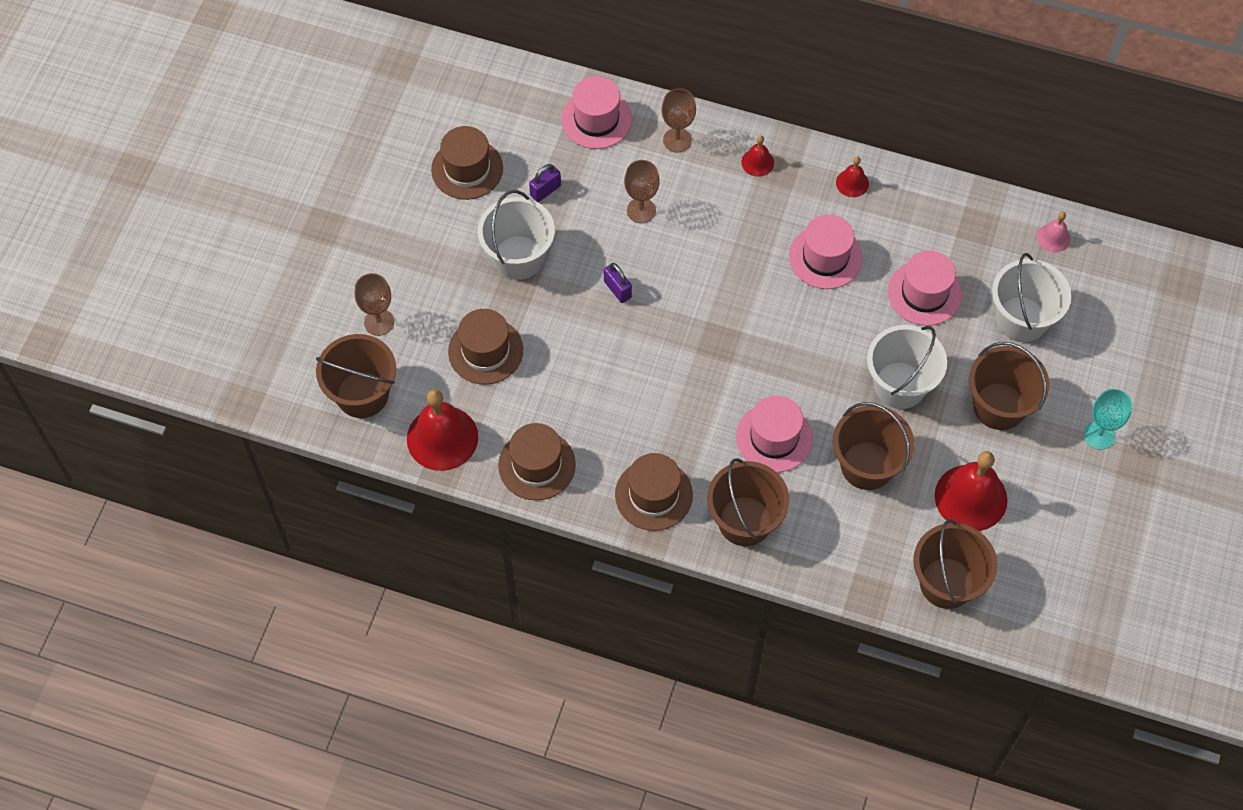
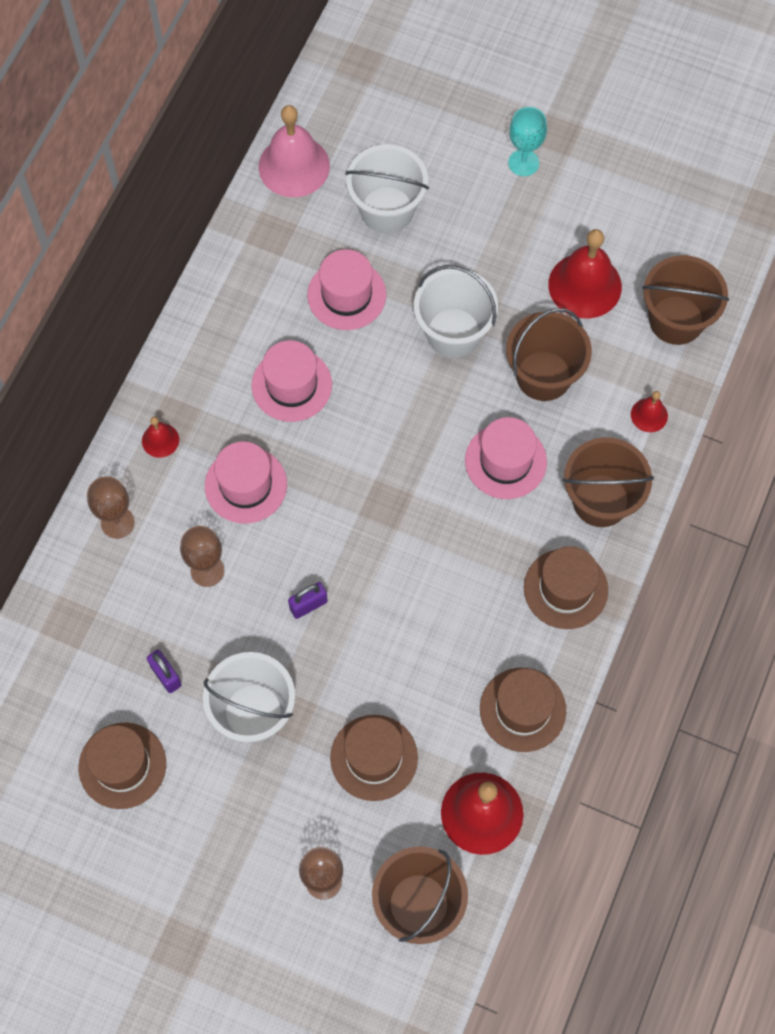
camera: 85 degrees left, 5 degrees up
(596, 119) = (74, 610): pink hat -> pink hat (245, 485)
(852, 183) = (201, 347): red bell -> red bell (649, 415)
(999, 406) = (485, 245): brown bucket -> none
(1053, 237) = (294, 166): pink bell -> pink bell, size x2.04

